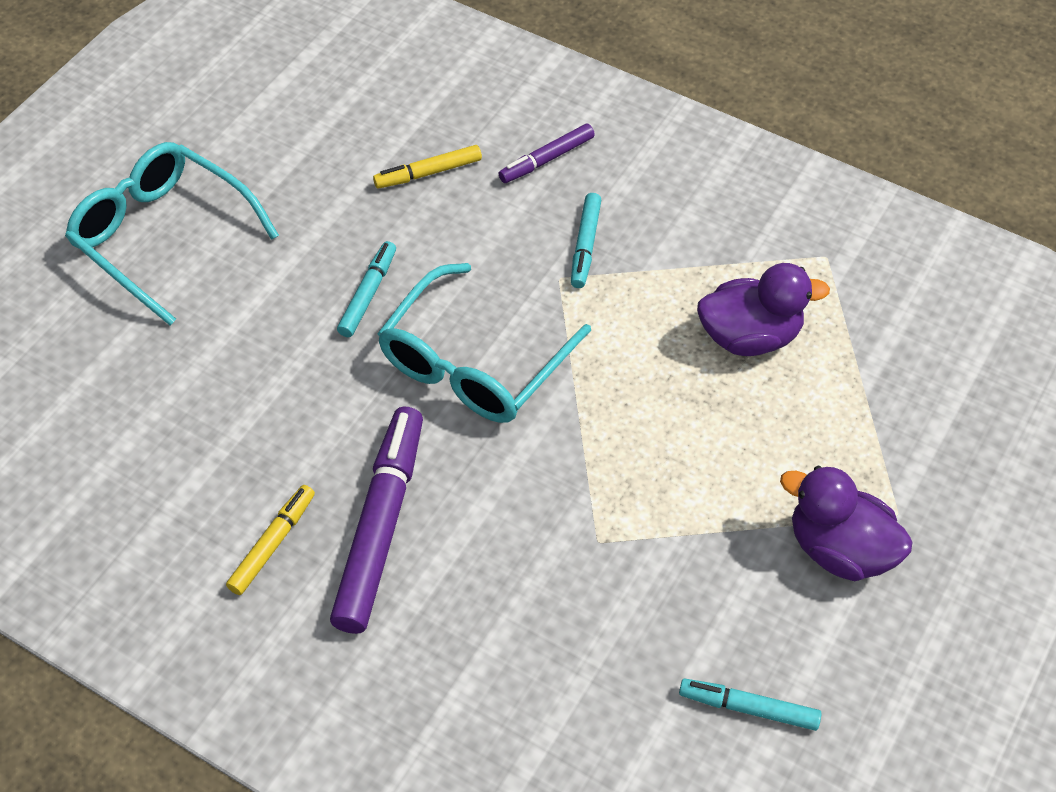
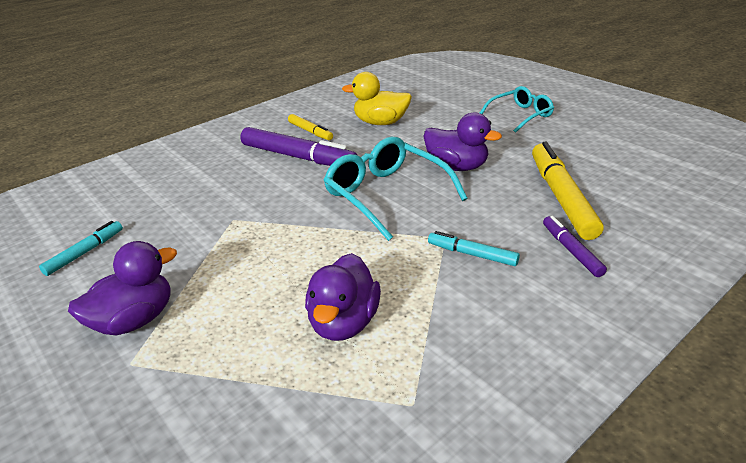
camera: 110 degrees right, 20 degrees down
(161, 236) = (521, 115): turquoise glasses -> turquoise glasses, size x0.64
(217, 436) = (381, 123): none -> yellow duck
(368, 294) = (457, 167): turquoise marker -> purple duck
(428, 173) = (561, 197): yellow marker -> yellow marker, size x1.90

